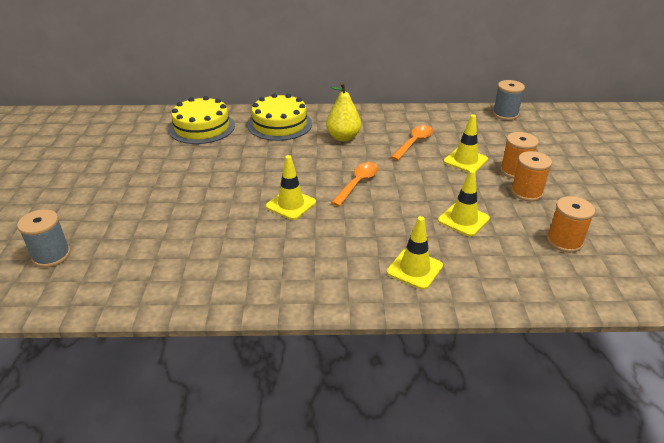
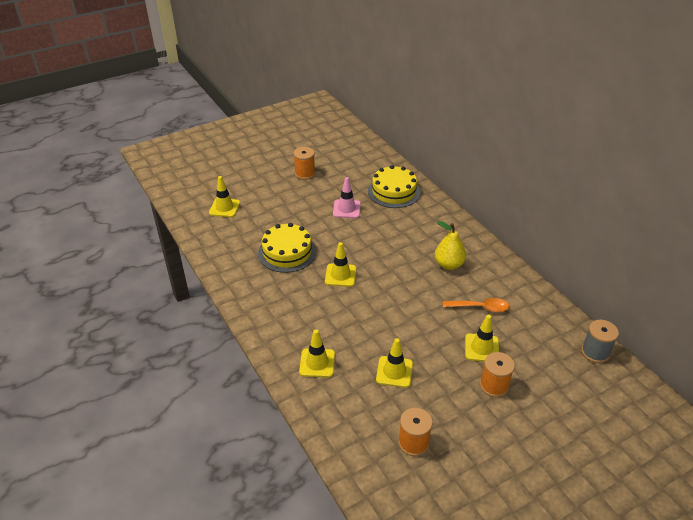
camera: 60 degrees right, 5 degrees up
(51, 255) = (224, 208): grey spool -> yellow traffic cone
(189, 164) = (346, 209): none -> pink traffic cone
(280, 124) = (434, 224): yellow cake -> yellow cake (287, 252)
(358, 183) = (393, 297): orange spoon -> none
(526, 192) = (466, 401): orange spool -> orange spool (305, 174)

